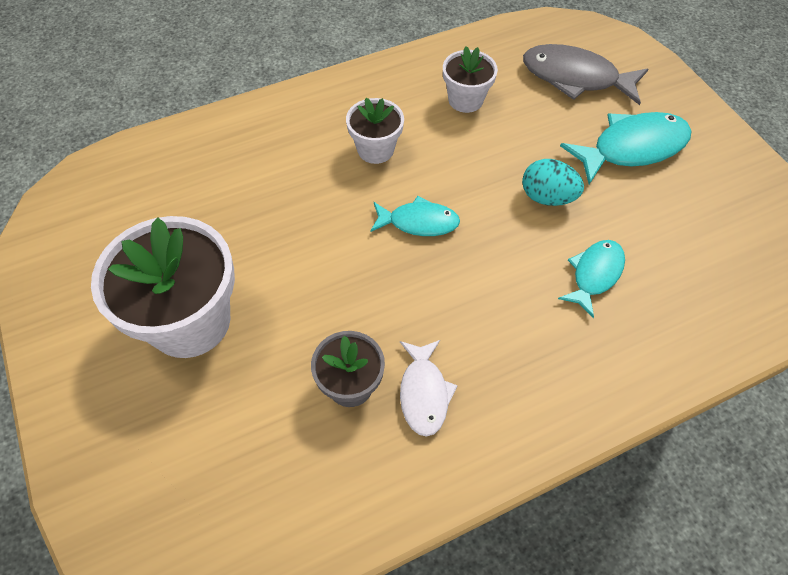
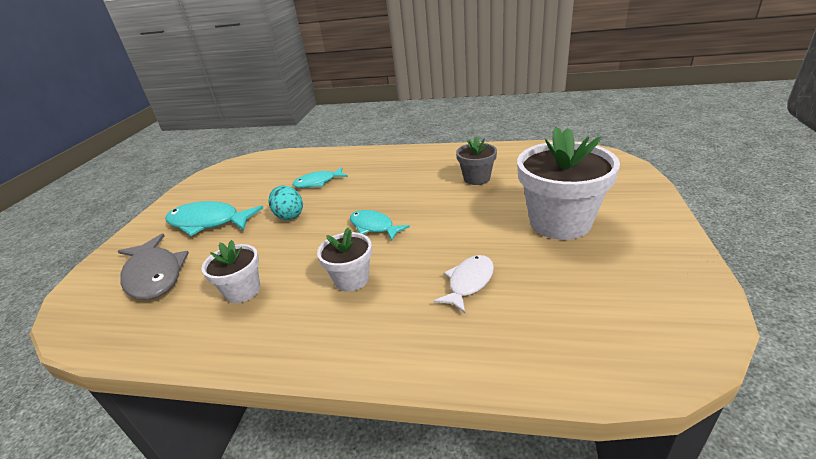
camera: 140 degrees left, 25 degrees down
(424, 393) = (443, 169): white fish -> white fish (469, 282)

